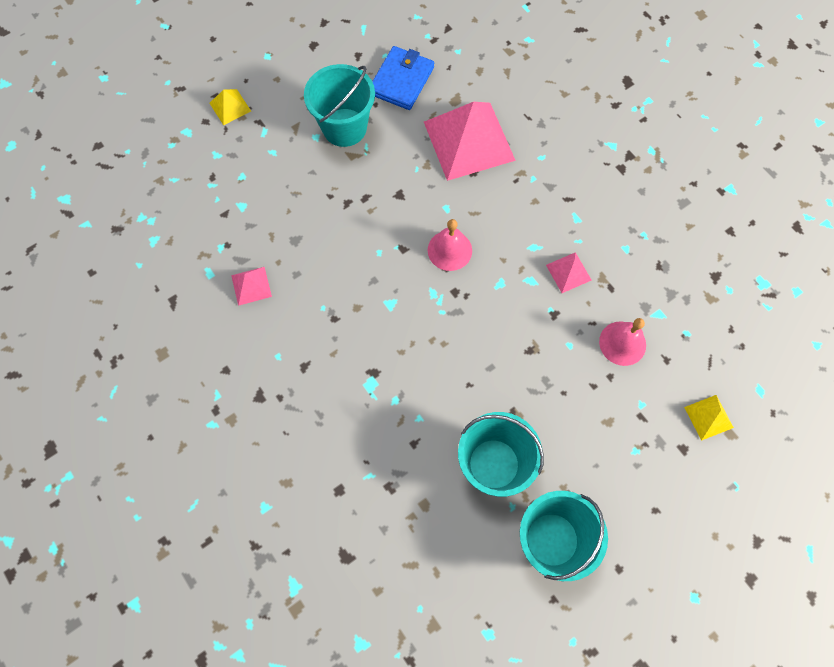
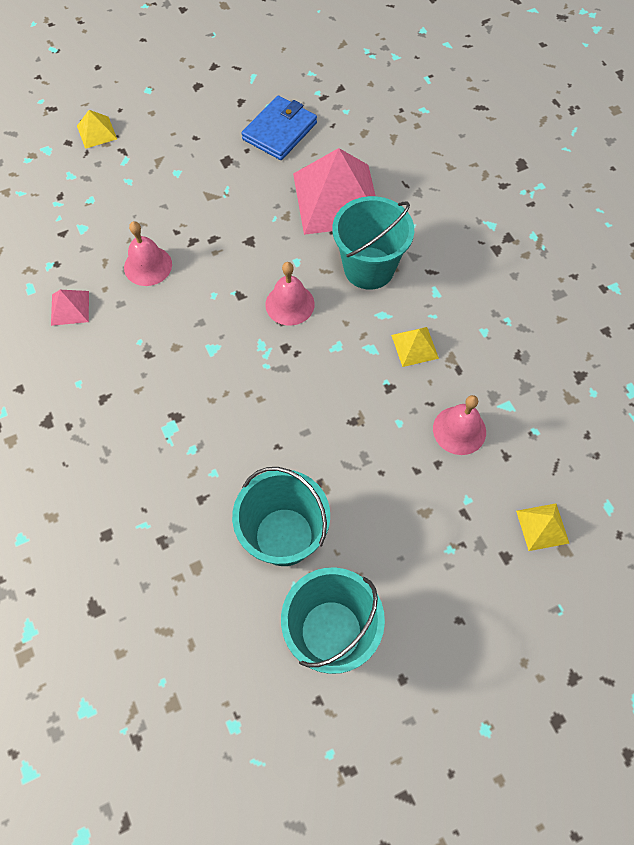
camera: 10 degrees right, 5 degrees down
(312, 233) = (148, 266): none -> pink bell
(344, 127) = (209, 168): turquoise bucket -> turquoise bucket (369, 268)
(568, 272) = (414, 346): pink pyramid -> yellow pyramid

